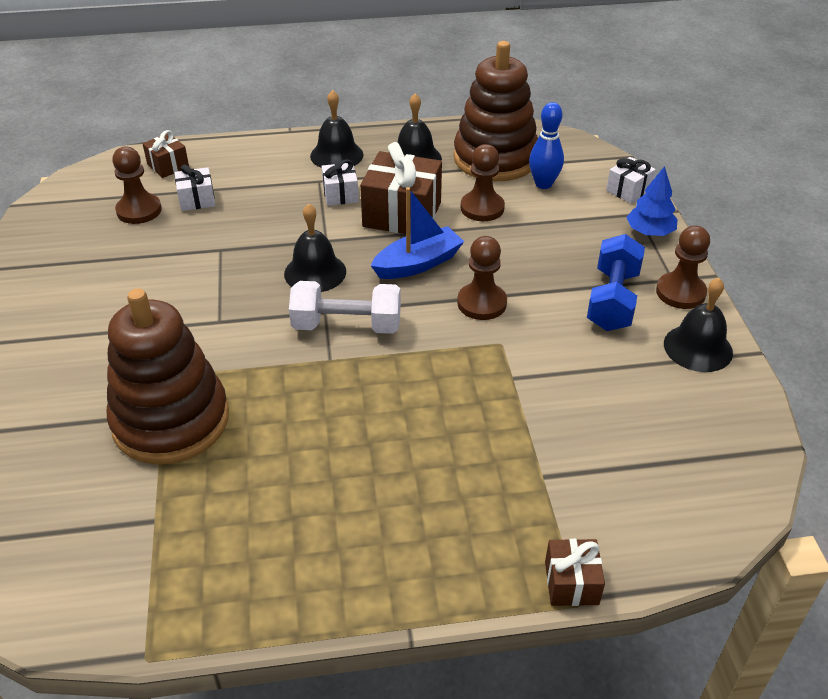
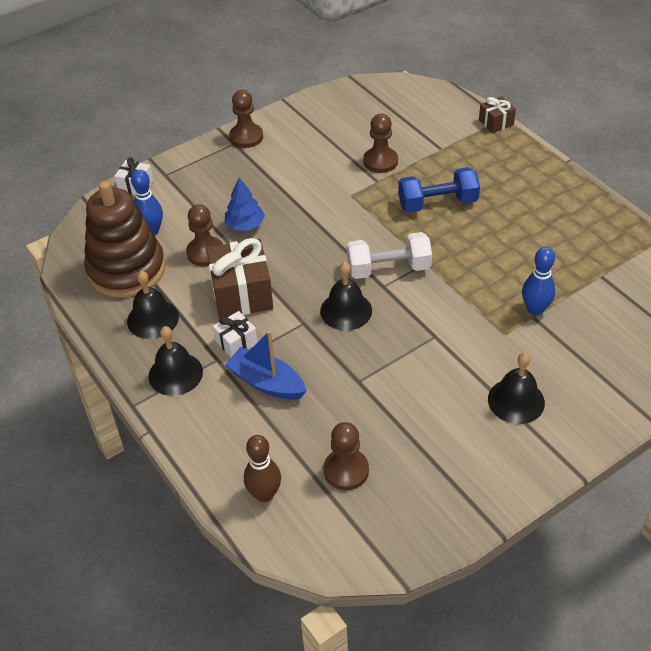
camera: 115 degrees left, 5 degrees up
(168, 166) = (264, 494): brown gift -> brown bowling pin
(171, 420) = (535, 309): brown stacking toy -> blue bowling pin
(197, 200) = (303, 437): white gift -> none
(347, 326) = (388, 268): white dumbbell -> white dumbbell turned 75 degrees counterclockwise
(418, 264) = (297, 261): blue boat -> blue boat (266, 382)
(482, 303) = (318, 215): brown pawn -> brown pawn (380, 161)
(612, 300) = (274, 161): blue dumbbell -> blue dumbbell (437, 203)
(649, 232) = (185, 164): blue tree -> blue tree (245, 225)
(698, 348) = (295, 120): black bell -> black bell (516, 400)

